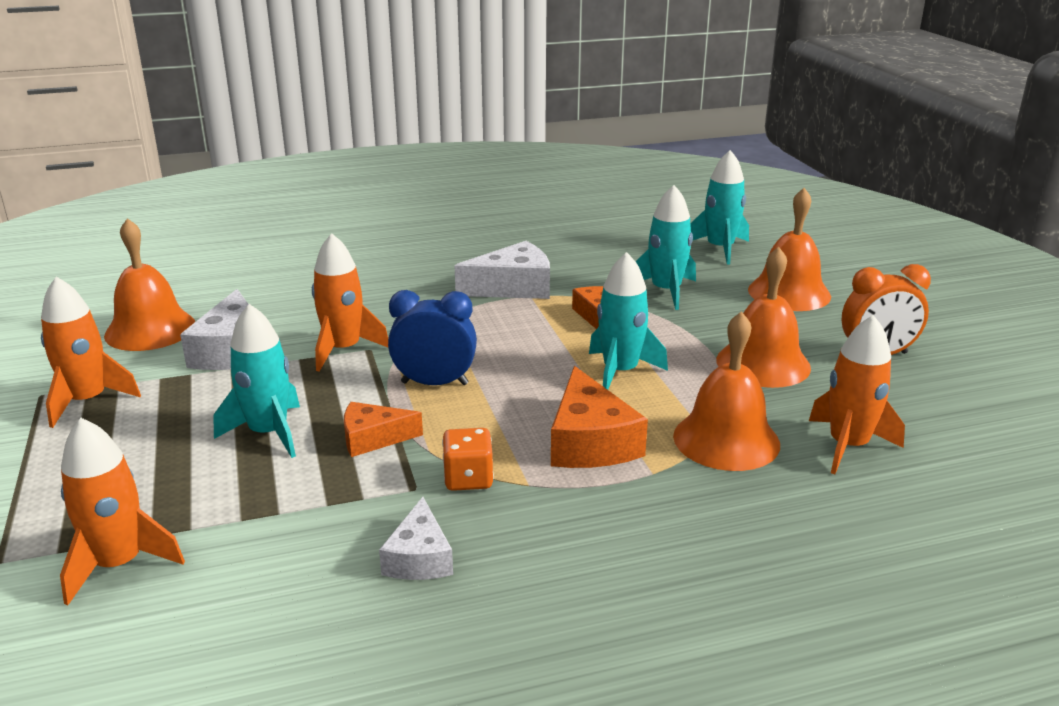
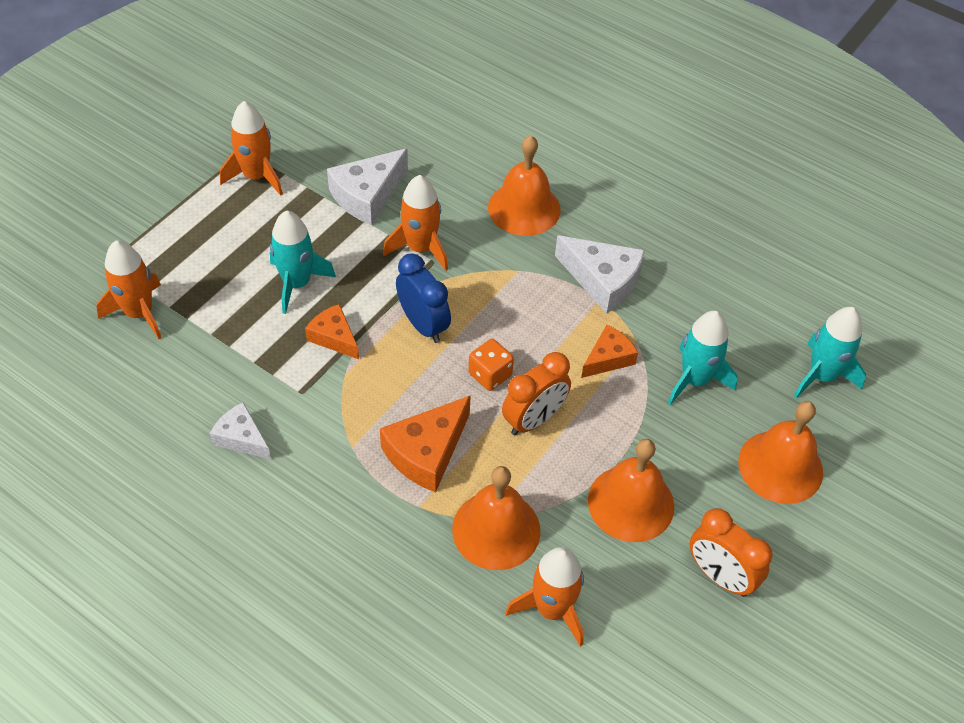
camera: 50 degrees right, 25 degrees up
(150, 329) = (354, 135): orange bell -> orange bell (524, 208)
(419, 557) = (241, 438): white cheese -> white cheese turned 75 degrees clockwise
(468, 479) = (332, 413): orange dice -> orange dice (490, 375)
(620, 372) = (534, 420): turquoise rocket -> orange clock

